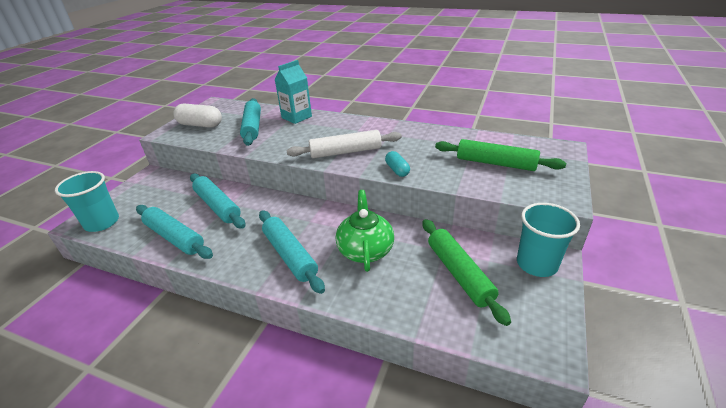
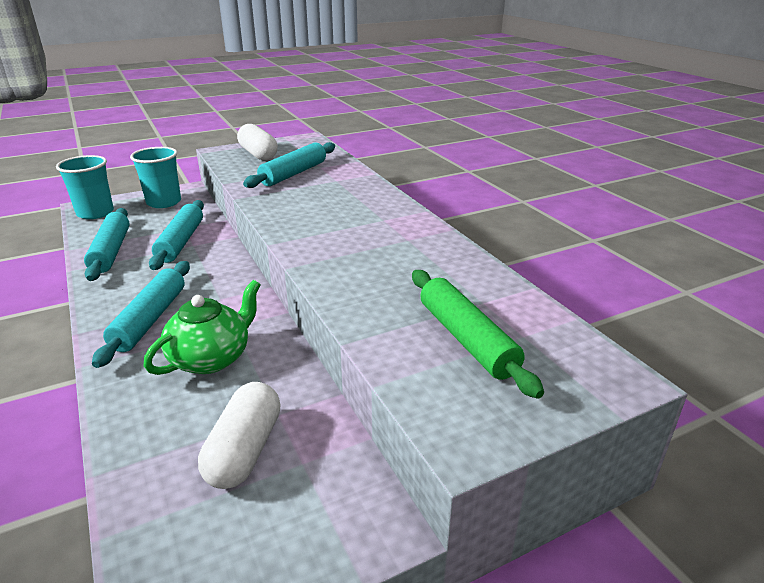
camera: 40 degrees right, 5 degrees down
(296, 117) = (351, 180): turquoise carton -> none
(345, 152) = (324, 236): white rolling pin -> none
(397, 170) = (335, 282): turquoise capsule -> none
(459, 273) = (245, 450): green rolling pin -> white capsule
(536, 264) = (347, 514): turquoise cup -> turquoise cup (164, 202)

